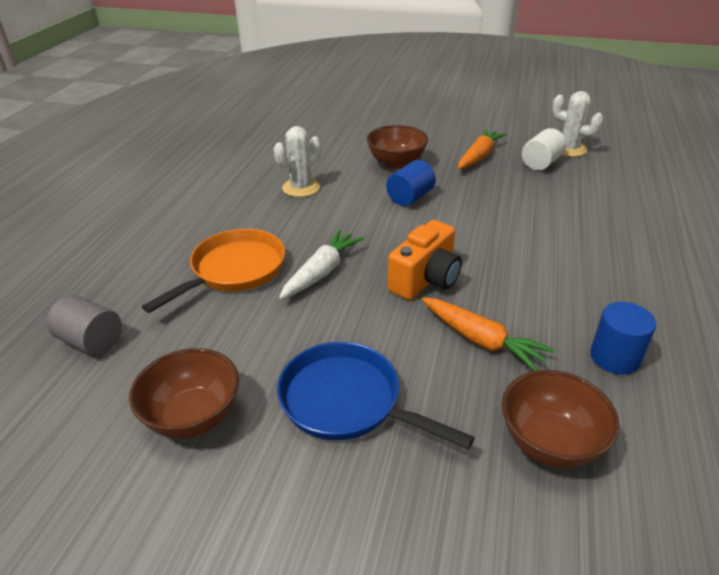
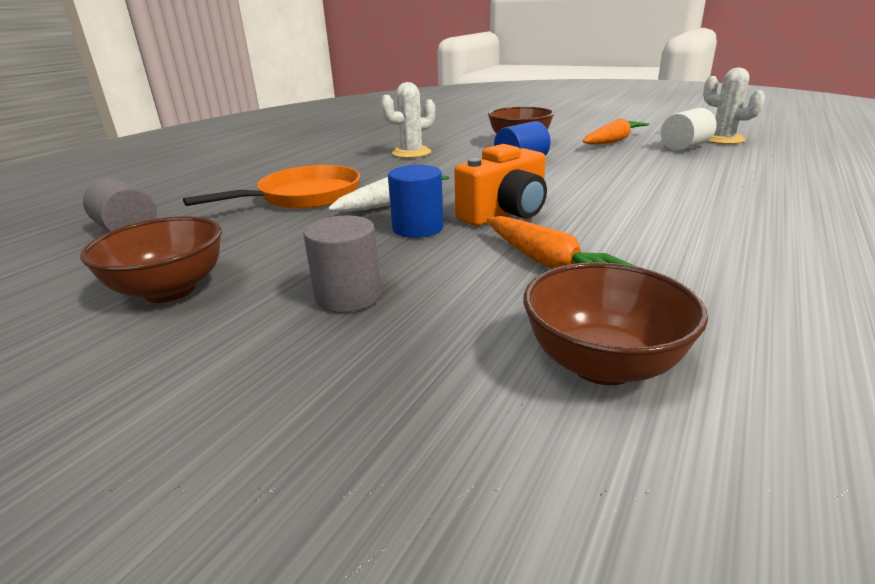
camera: 15 degrees right, 10 degrees down
(347, 401) = (348, 296): blue pan -> grey cylinder
(614, 357) = (735, 293): blue cylinder -> blue cylinder (418, 228)

